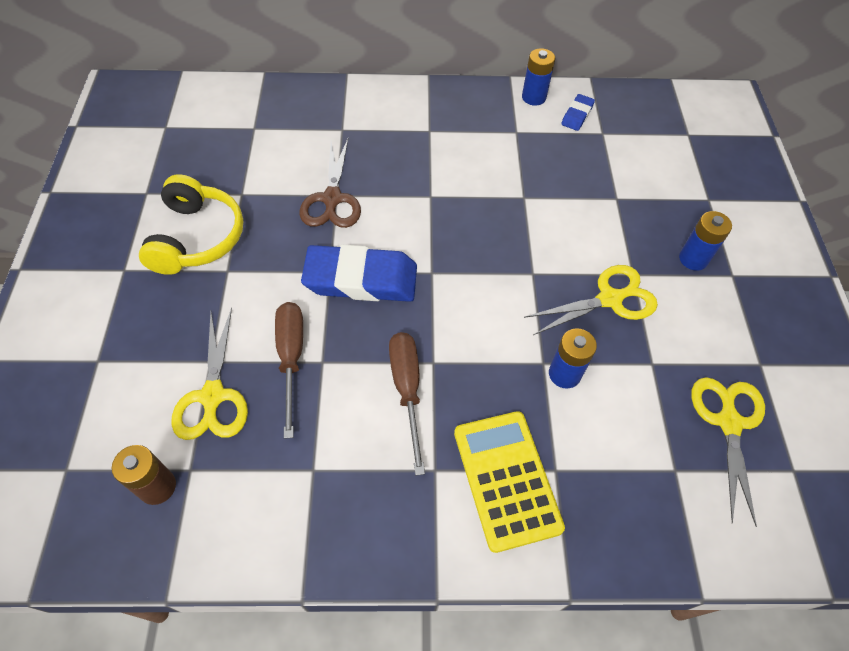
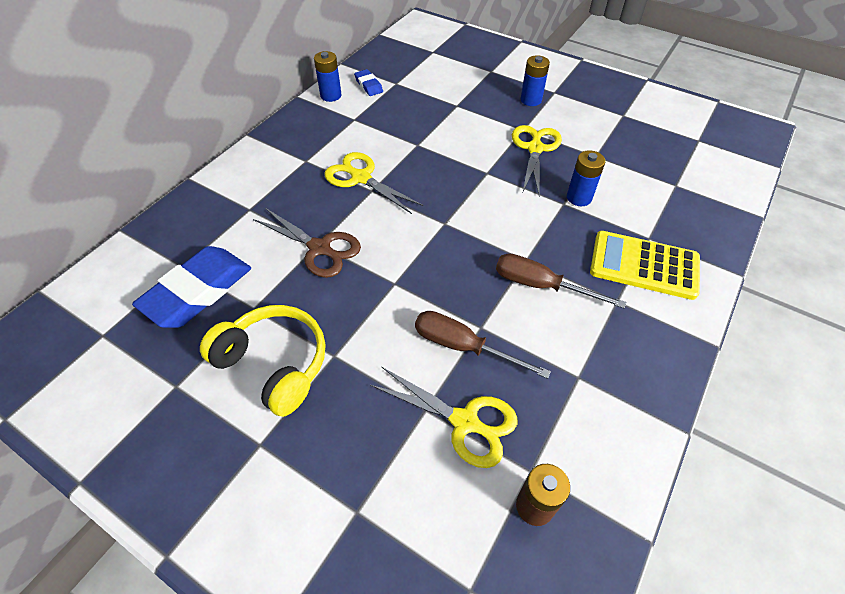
camera: 55 degrees left, 5 degrees down
(361, 279) = (418, 267): blue eraser -> blue eraser (198, 291)
(729, 423) = (655, 147): yellow scissors -> yellow scissors (361, 178)

